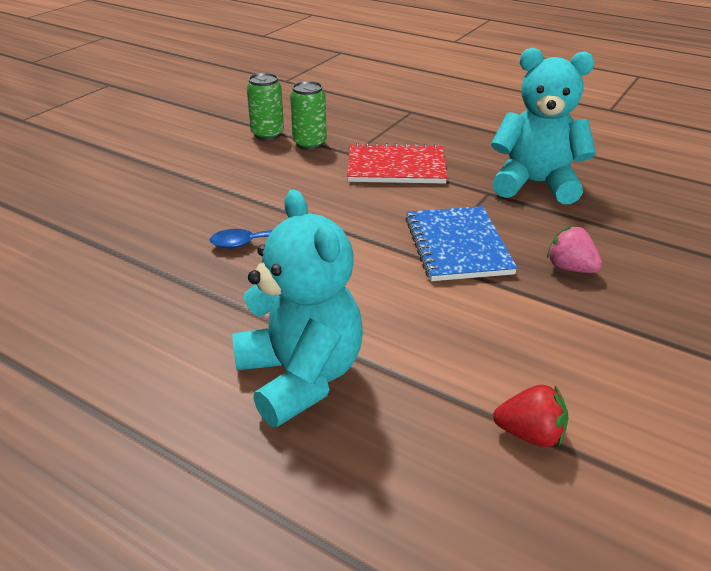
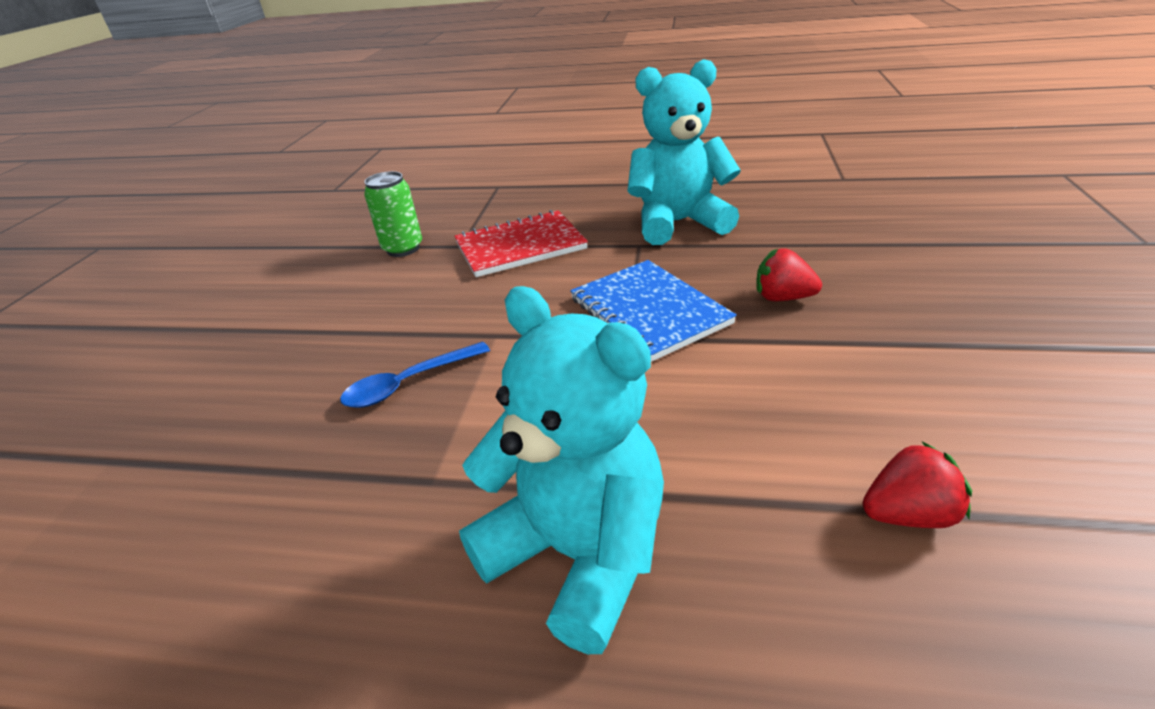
camera: 20 degrees left, 0 degrees up
(267, 134) = (344, 252): green can -> none
(570, 268) = (782, 298): pink strawberry -> red strawberry

